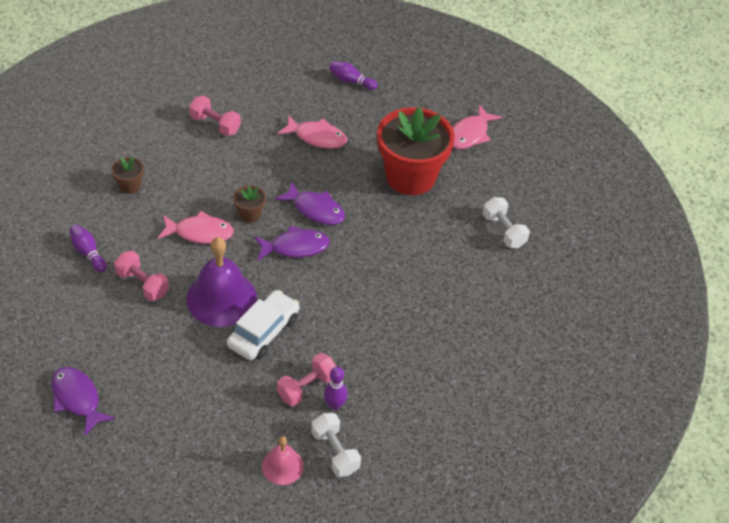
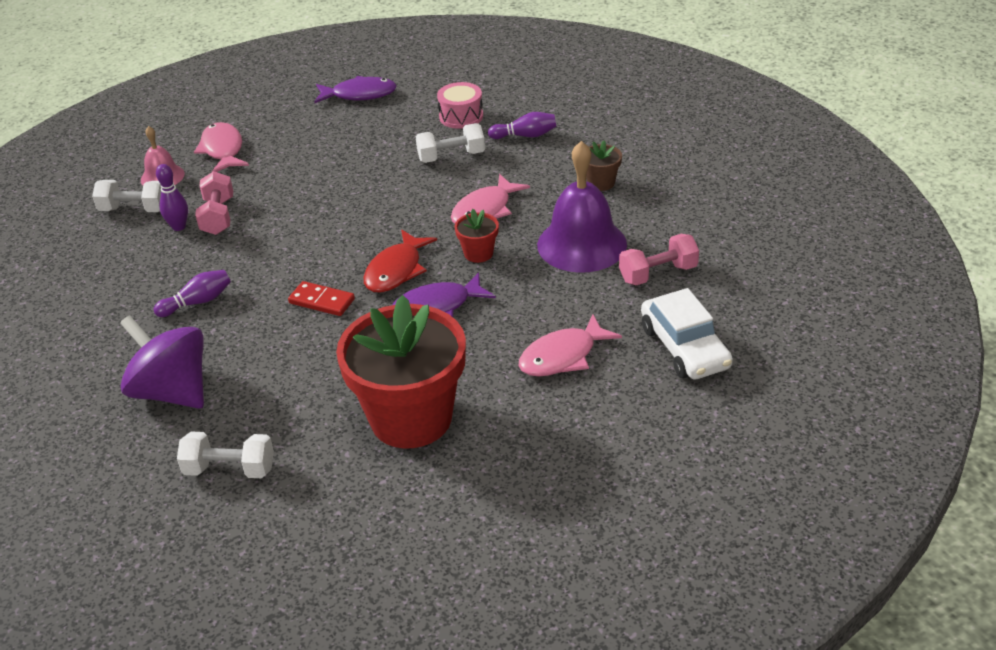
camera: 130 degrees right, 10 degrees down
(79, 307) = (461, 116): none -> pink drum
(142, 284) = (451, 156): pink dumbbell -> white dumbbell
(221, 298) = (381, 198): purple bell -> purple bell (582, 244)
(250, 214) = (478, 253): brown flower pot -> red flower pot
(263, 332) = (311, 211): white car -> white car (684, 347)
(295, 247) = (396, 270): purple fish -> red fish
(351, 81) = (657, 440): purple bowling pin -> purple bowling pin (197, 302)
(351, 269) = (322, 301): none -> red domino
(470, 134) = (434, 531): pink fish -> pink fish (223, 150)
(477, 294) = (172, 392): none -> purple spinning top

